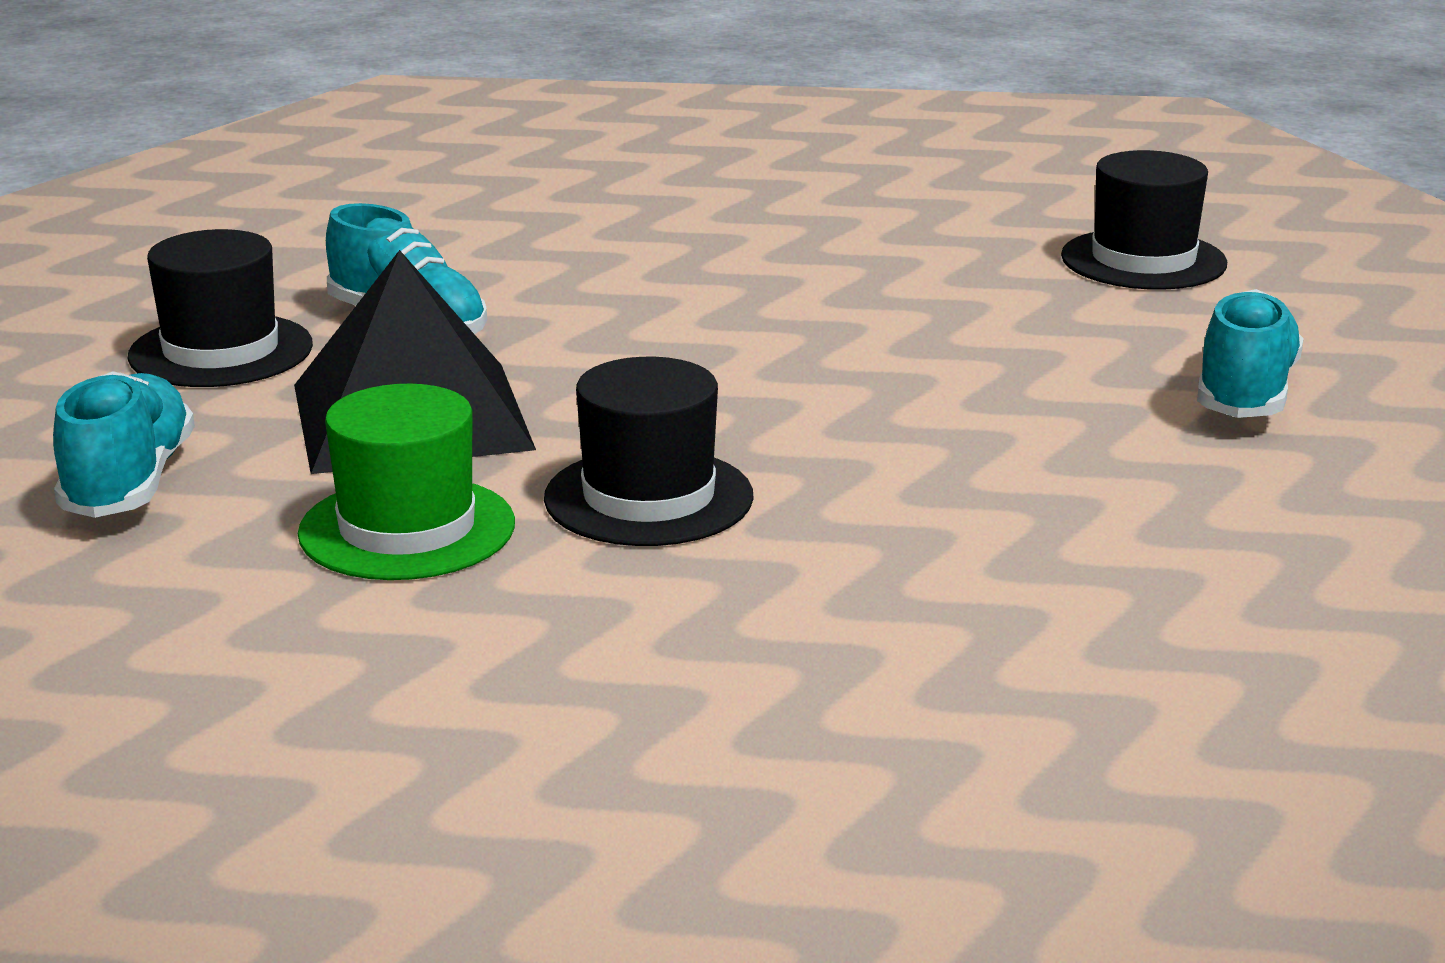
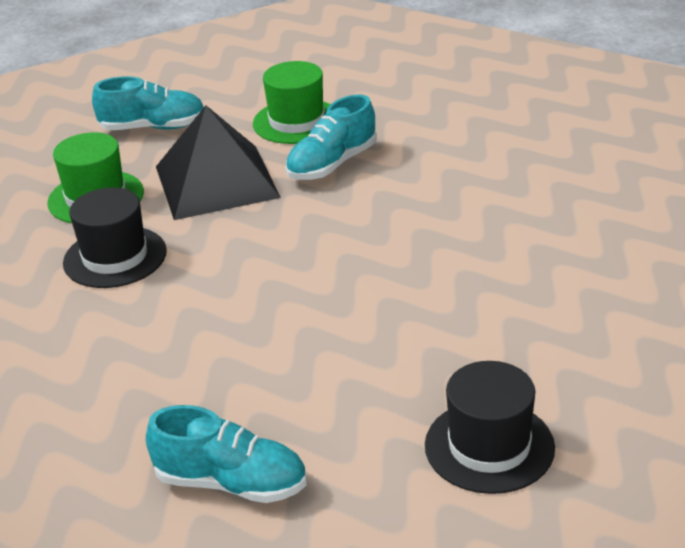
camera: 90 degrees right, 10 degrees up
(221, 351) = (296, 121): black hat -> green hat

